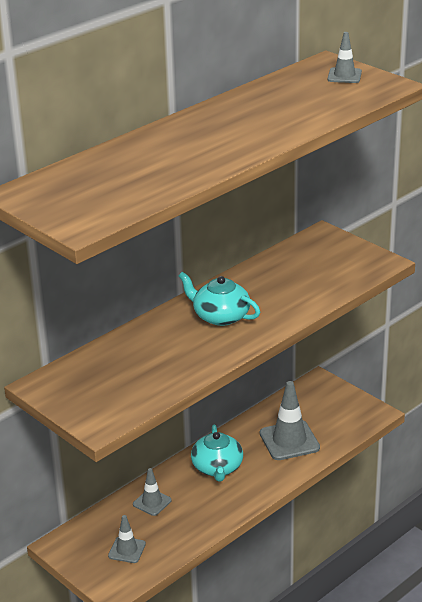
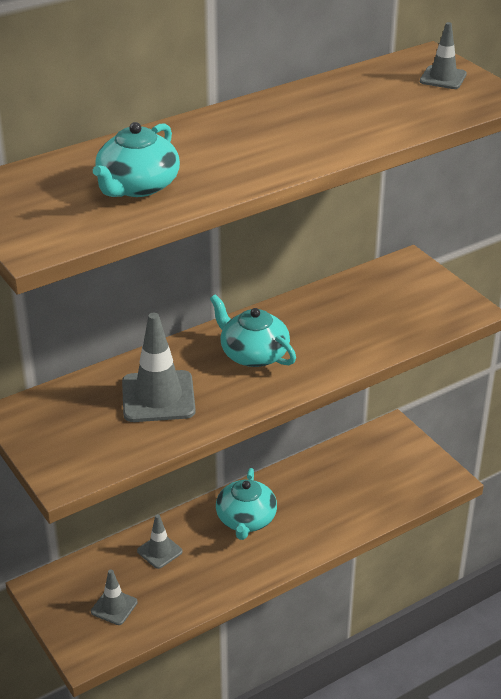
camera: 10 degrees right, 5 degrees up
(141, 177) = (137, 186): none -> turquoise teapot
(289, 441) = (338, 499): grey traffic cone -> grey traffic cone (158, 397)

